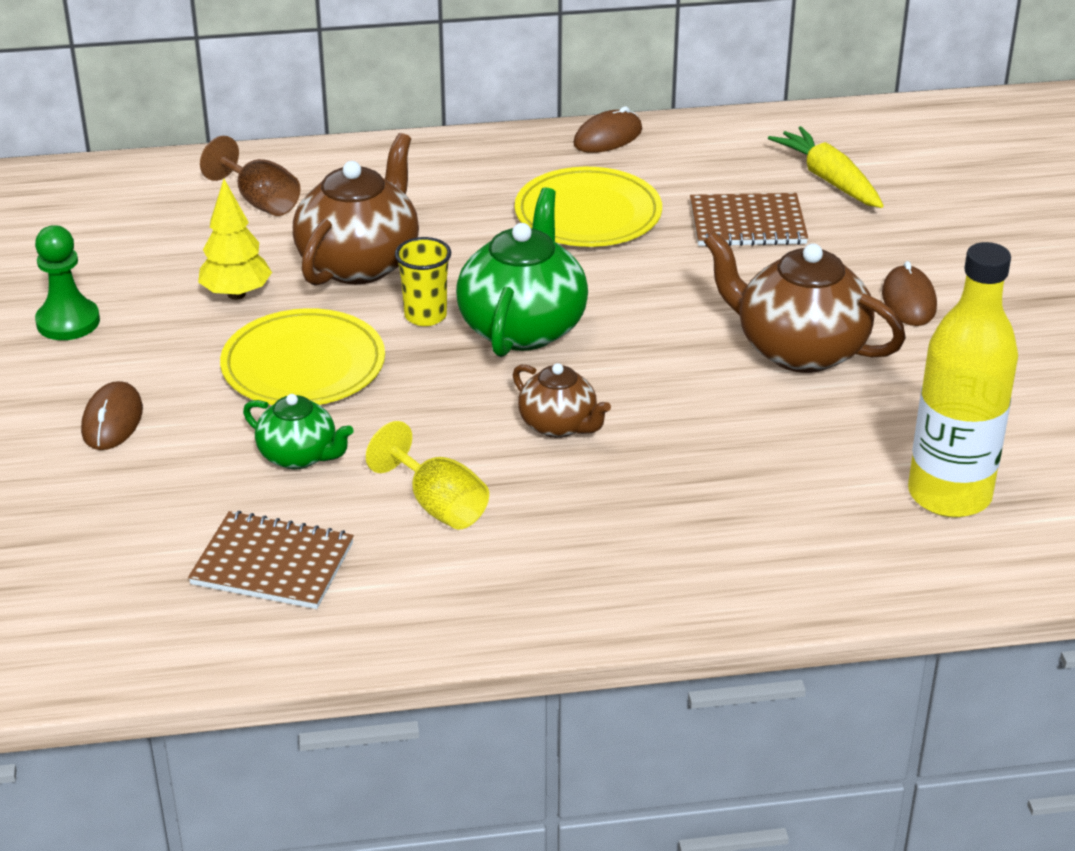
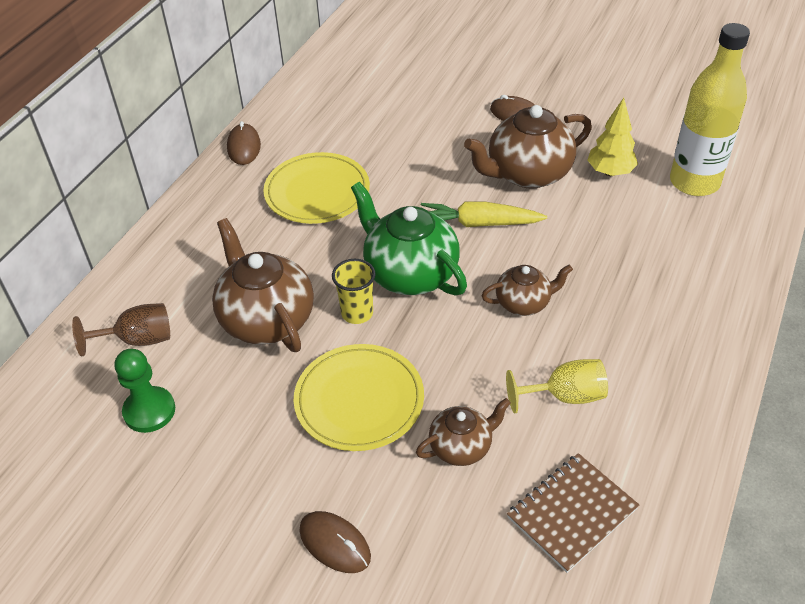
camera: 55 degrees left, 10 degrees up
(68, 322) = (180, 522): green pawn -> green pawn (149, 411)
(236, 294) = (241, 401): yellow tree -> yellow tree (610, 172)
(299, 456) = (461, 447): green teapot -> brown teapot
(747, 223) = (390, 136): brown notebook -> none
(829, 179) = (378, 88): yellow carrot -> yellow carrot (479, 223)

